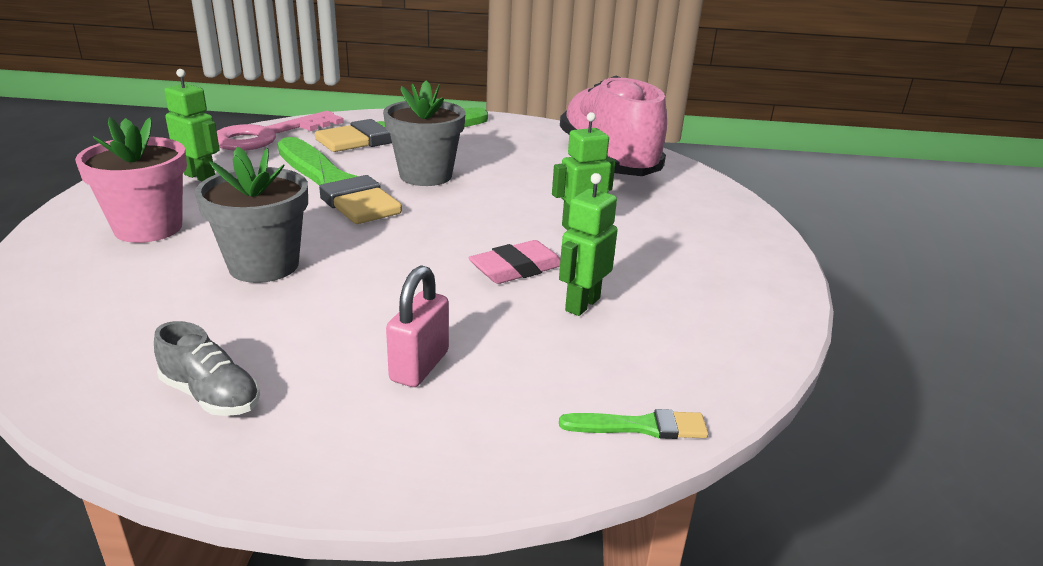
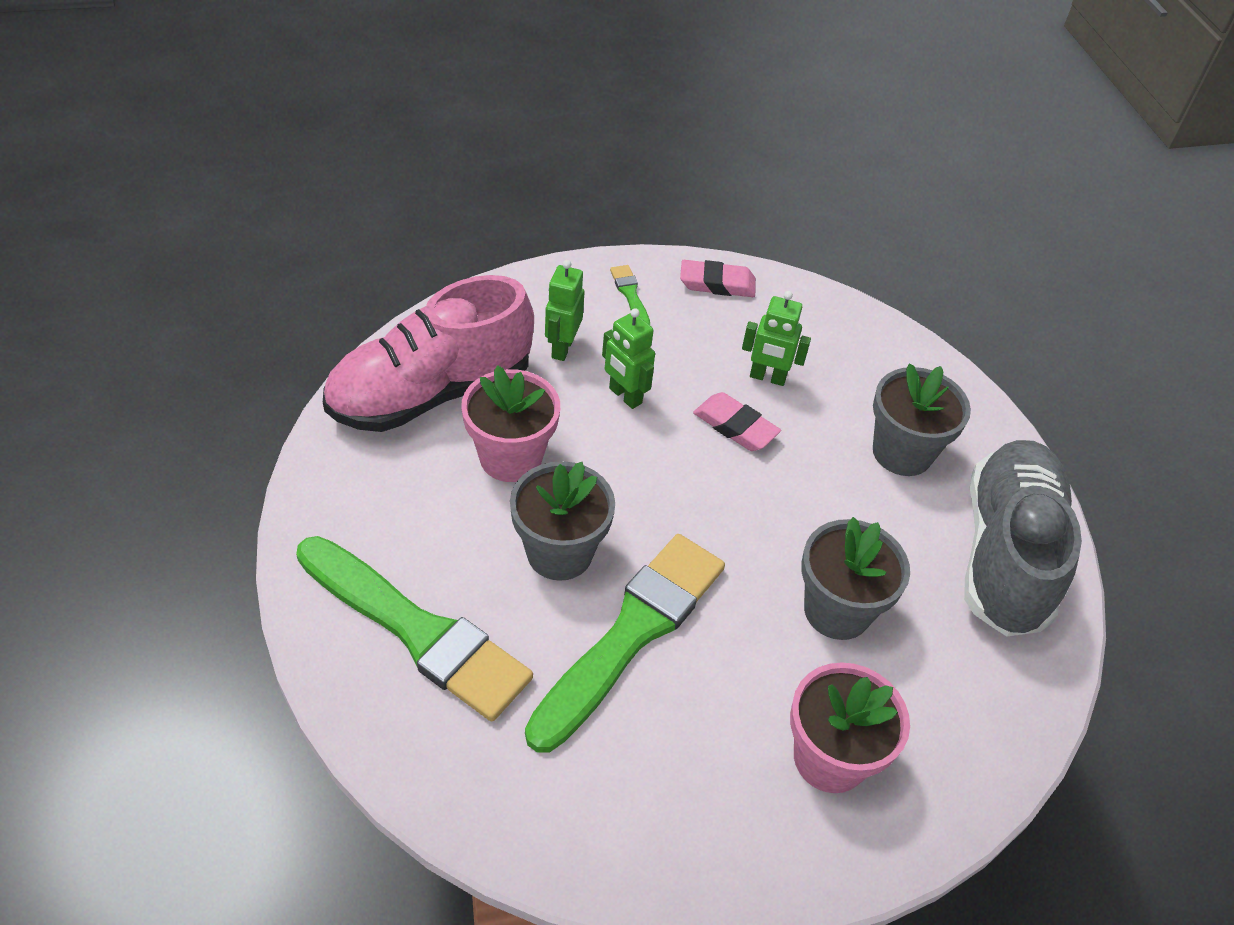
camera: 110 degrees left, 20 degrees up
(200, 177) = (679, 795): green robot -> green robot (562, 348)
(211, 395) = (1005, 554): grey shoe -> grey shoe, size x2.48
(267, 136) = (496, 799): pink key -> none
(419, 366) = (902, 452): pink padlock -> grey flower pot
(528, 174) = (511, 457): none -> pink flower pot
(640, 426) = (888, 336): green brush -> green brush (630, 295)
(754, 310) = (717, 283): none -> pink eraser

